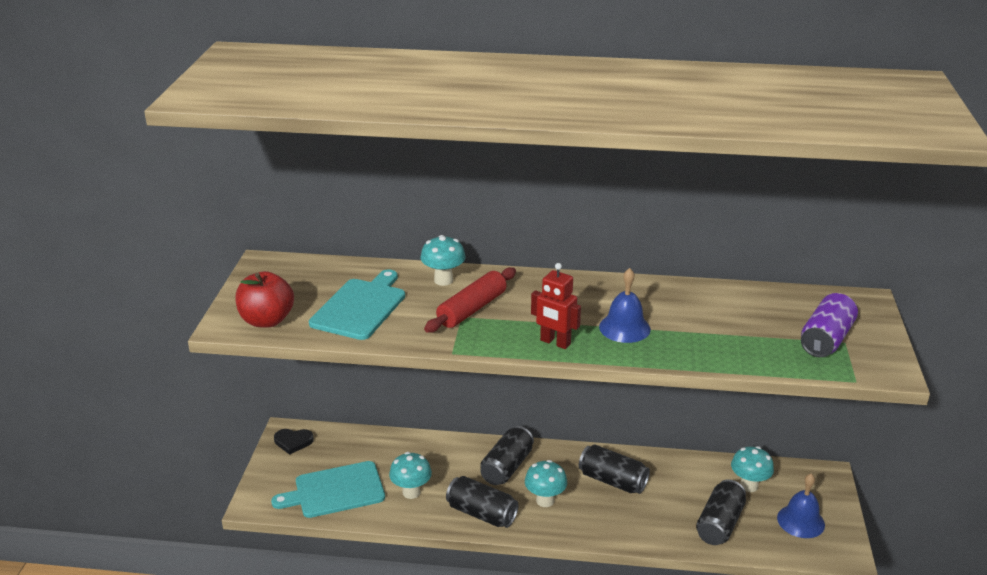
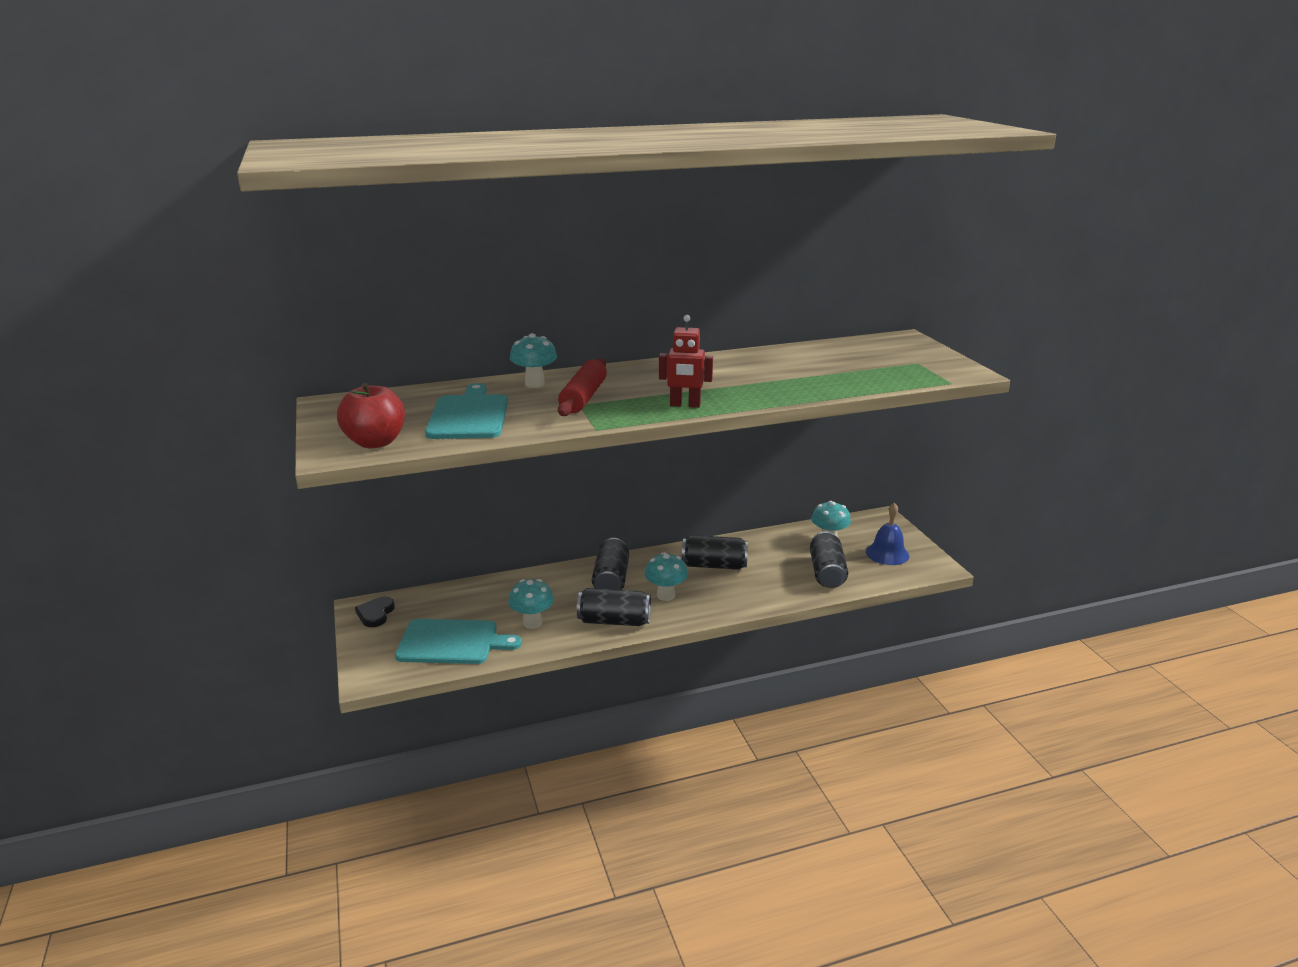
camera: 25 degrees left, 5 degrees down
(293, 442) = (375, 614): black heart -> black heart turned 120 degrees clockwise
(335, 490) = (452, 642): turquoise cutting board -> turquoise cutting board turned 135 degrees counterclockwise
(624, 328) = (735, 385): blue bell -> none
(826, 339) = (902, 364): purple can -> none

